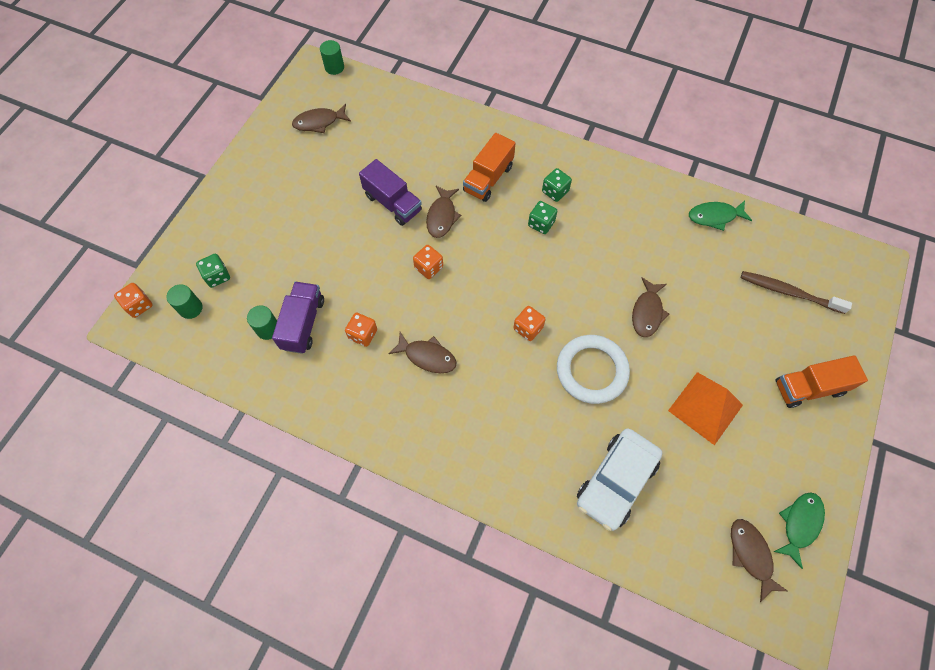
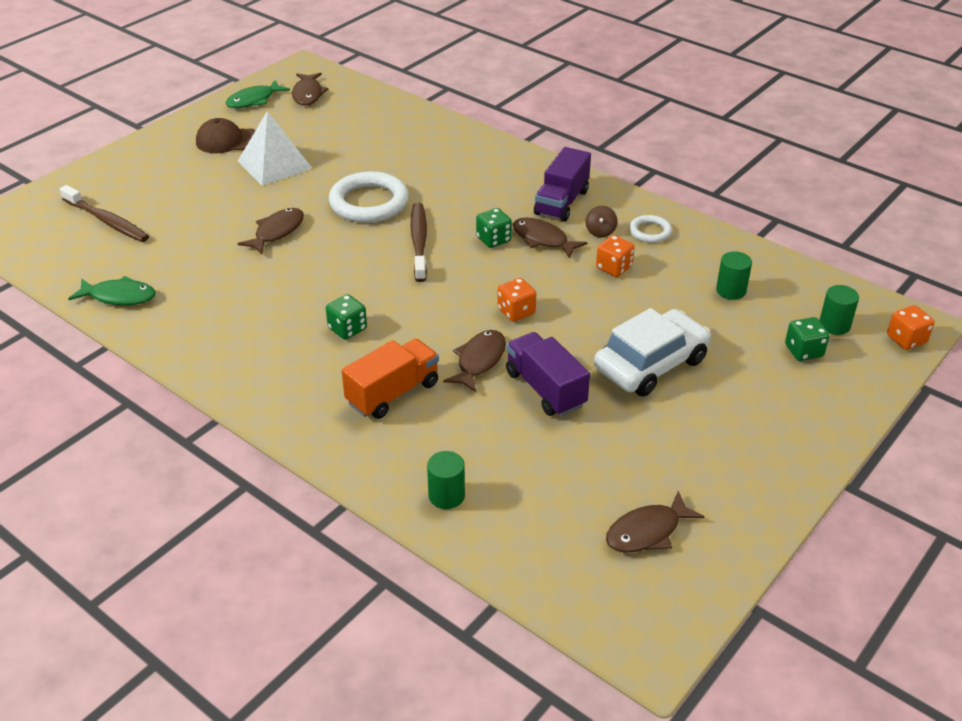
camera: 165 degrees left, 25 degrees down
(303, 324) = (686, 288): purple truck -> purple truck (561, 202)
(319, 122) = (647, 532): brown fish -> brown fish turned 150 degrees clockwise
(334, 67) = (606, 638): green cylinder -> green cylinder (446, 496)
(337, 390) = (650, 232): none -> white ring
(380, 379) = (600, 231): none -> brown spinning top
(528, 328) = (419, 242): orange dice -> brown toothbrush
(555, 191) = (306, 360): green dice -> green dice (493, 239)
(616, 481) = (392, 140): white car -> white car (651, 364)
(705, 407) = (274, 164): orange pyramid -> white pyramid
(774, 436) = (228, 140): none -> brown cap
(809, 387) = (163, 160): orange truck -> none

